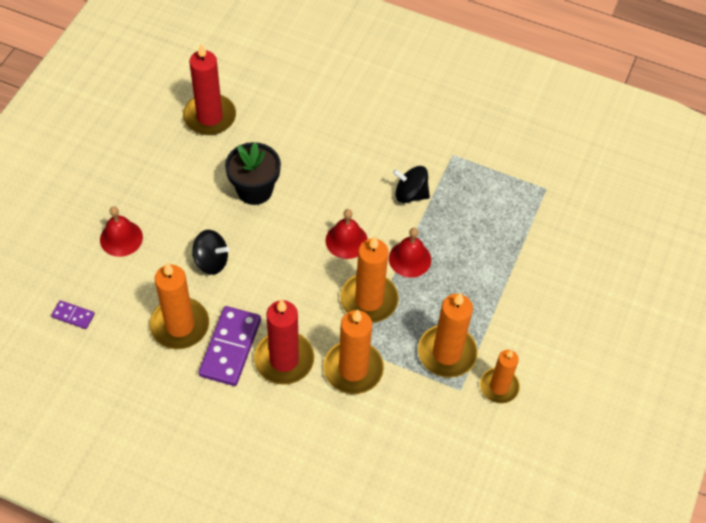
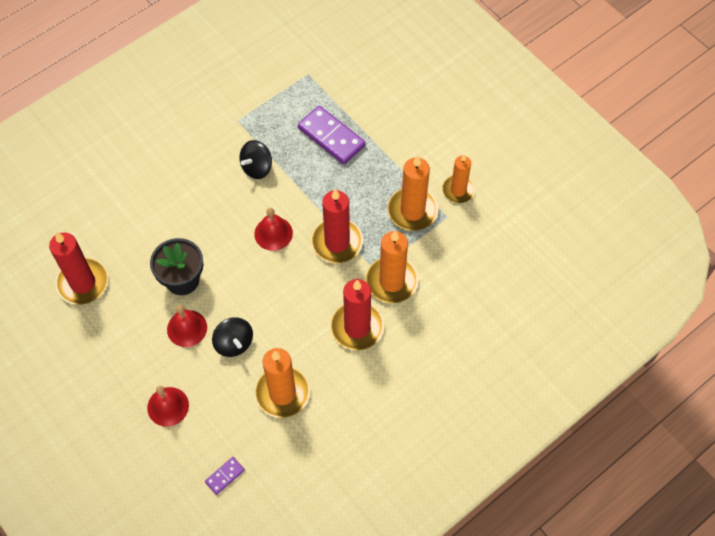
camera: 60 degrees left, 5 degrees up
(211, 261) = (234, 343): black spinning top -> black spinning top turned 105 degrees clockwise
(230, 347) = (324, 363): purple domino -> purple domino (331, 137)
(369, 300) = (337, 242): orange candle -> red candle
(410, 259) = (316, 196): red bell -> red bell (187, 328)

